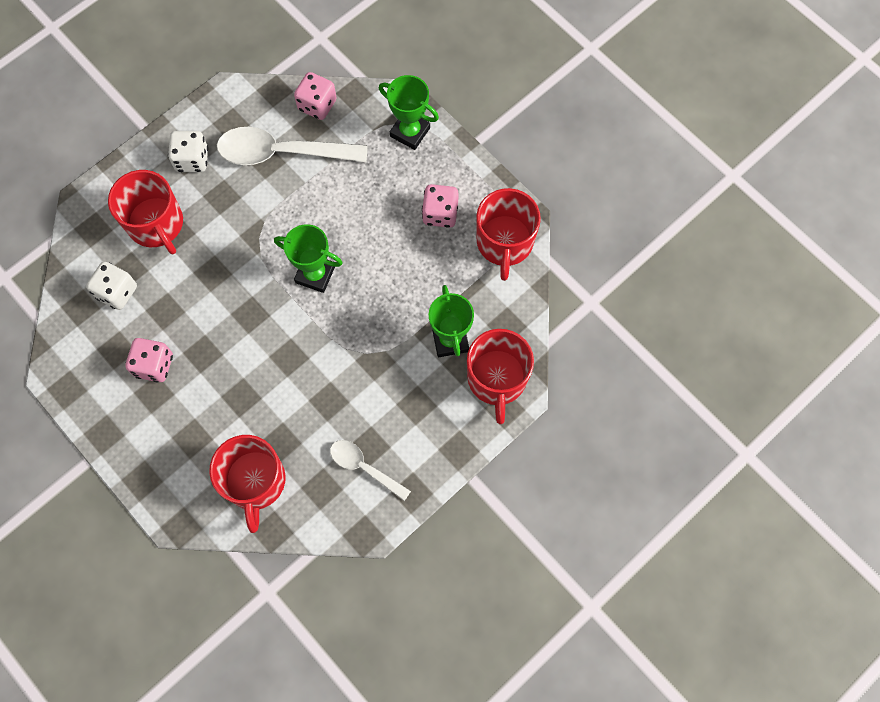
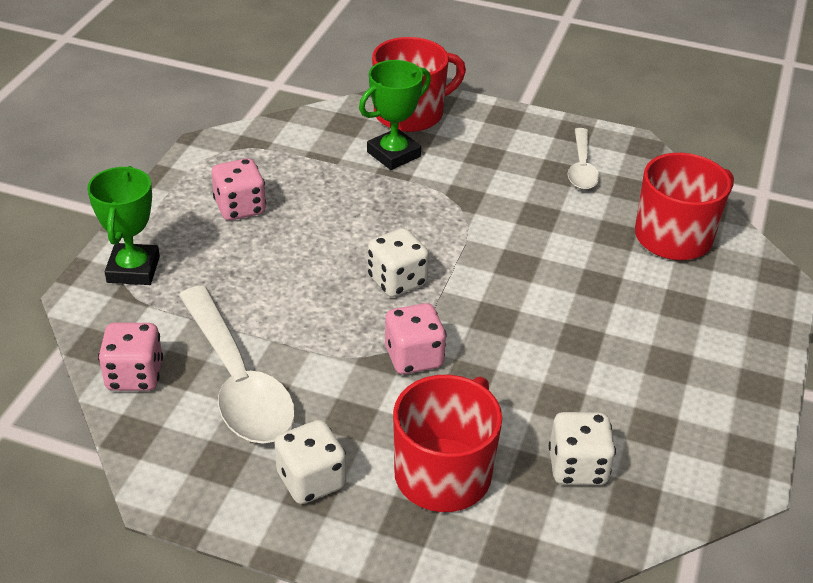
camera: 120 degrees left, 30 degrees down
(154, 365) = (636, 378): pink dice -> pink dice (413, 357)
(315, 274) = (397, 281): green trophy -> white dice
(504, 242) = (246, 151): red mug -> none

